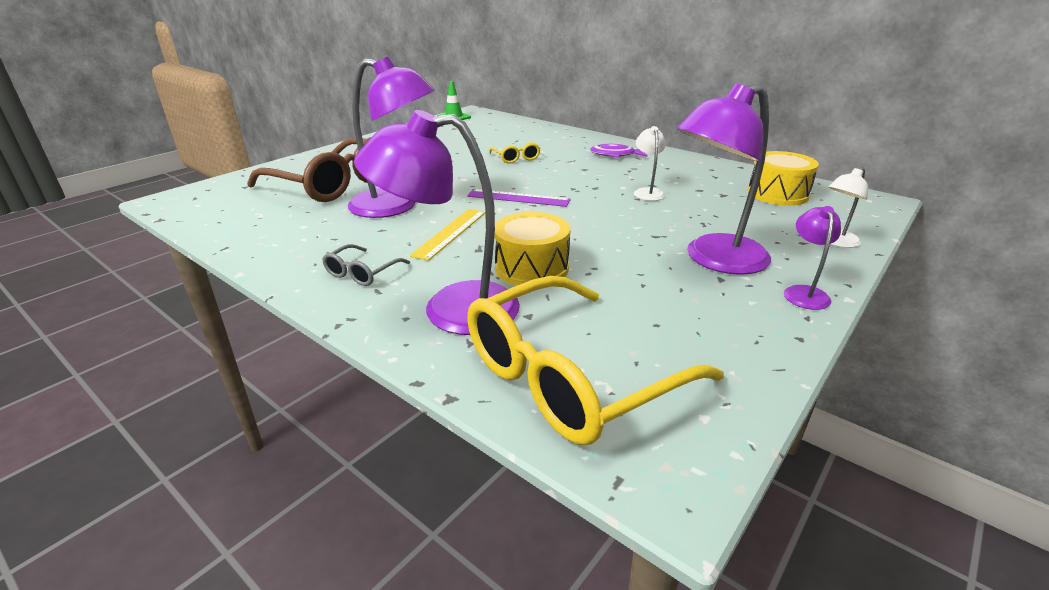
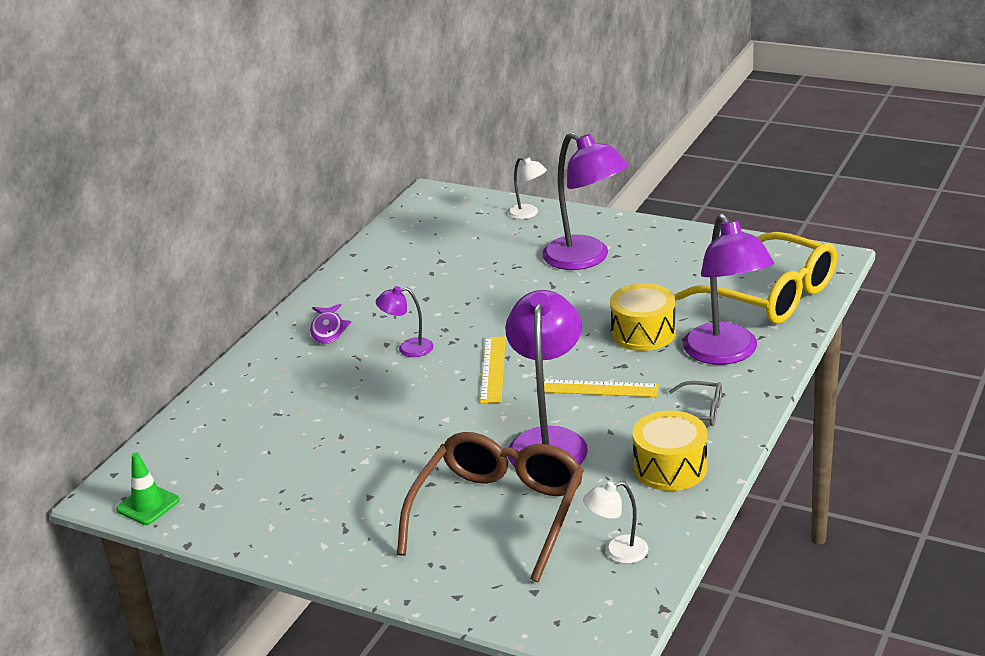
camera: 100 degrees left, 0 degrees up
(516, 158) = (357, 398): yellow glasses -> none
(518, 198) = (493, 369): purple ruler -> yellow ruler
(647, 192) = (448, 299): white lamp -> white lamp (617, 552)
(777, 194) = (429, 235): yellow drum -> yellow drum (670, 468)
(804, 292) = (620, 227): purple lamp -> purple lamp (408, 348)

